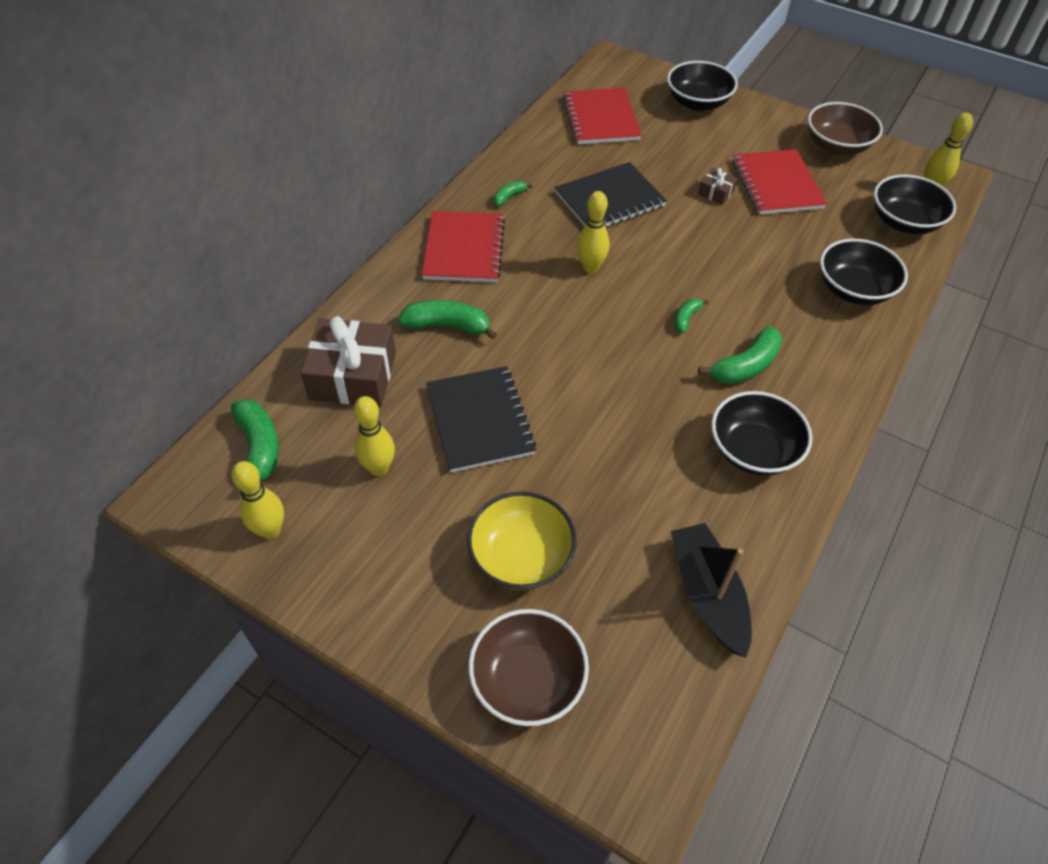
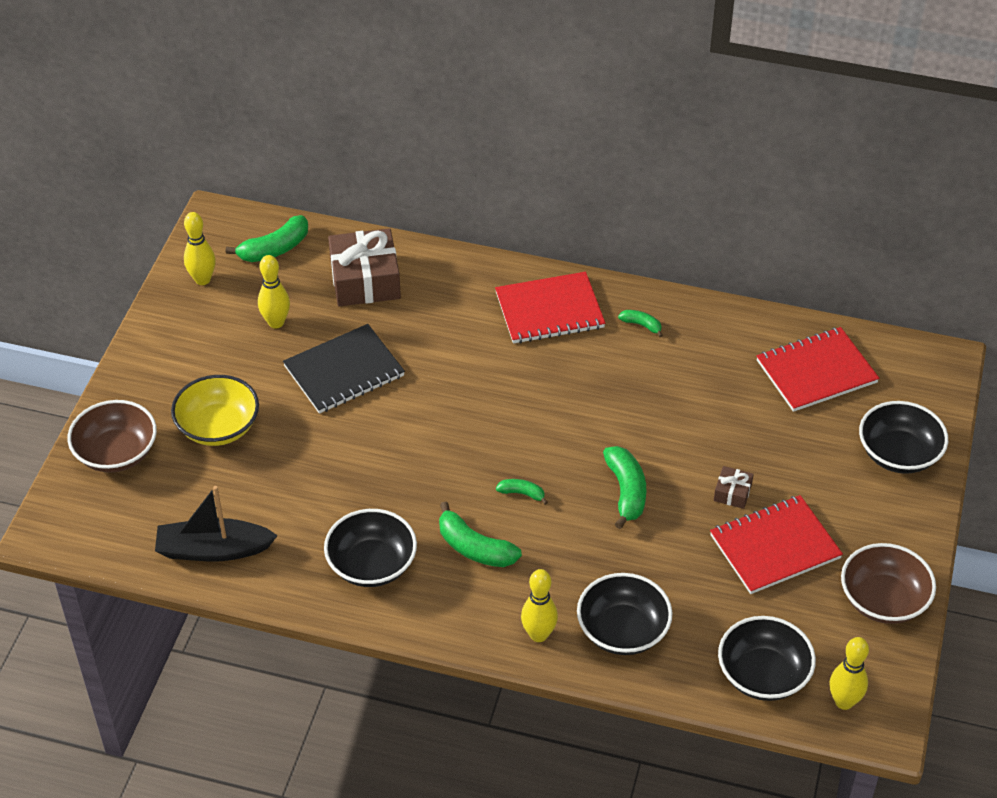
camera: 75 degrees right, 5 degrees down
(448, 326) = (444, 324): green banana -> green banana (626, 491)
(590, 267) = (564, 408): yellow bowling pin -> yellow bowling pin (538, 635)
(609, 199) = (676, 404): black notebook -> none
(707, 594) = (213, 550): black boat -> black boat turned 150 degrees counterclockwise

